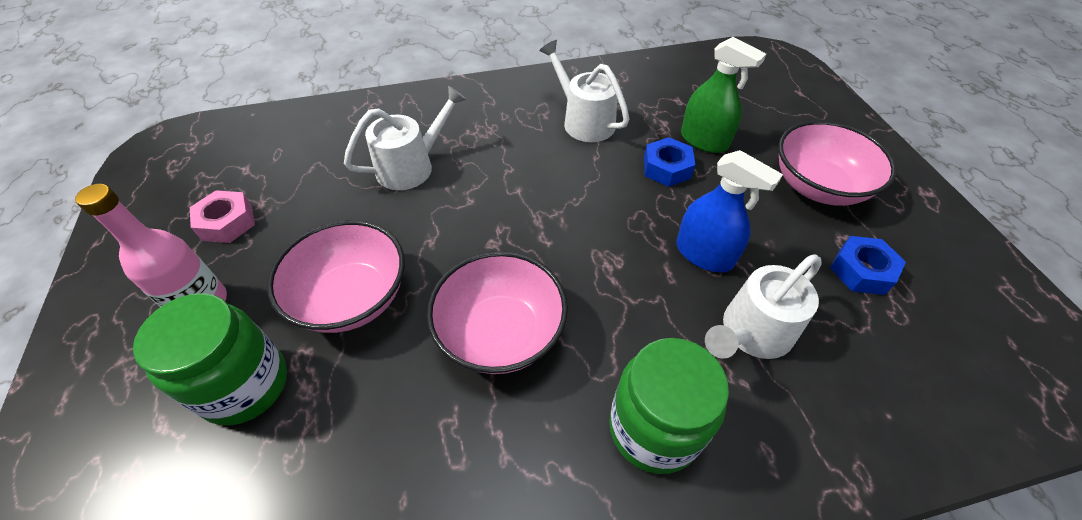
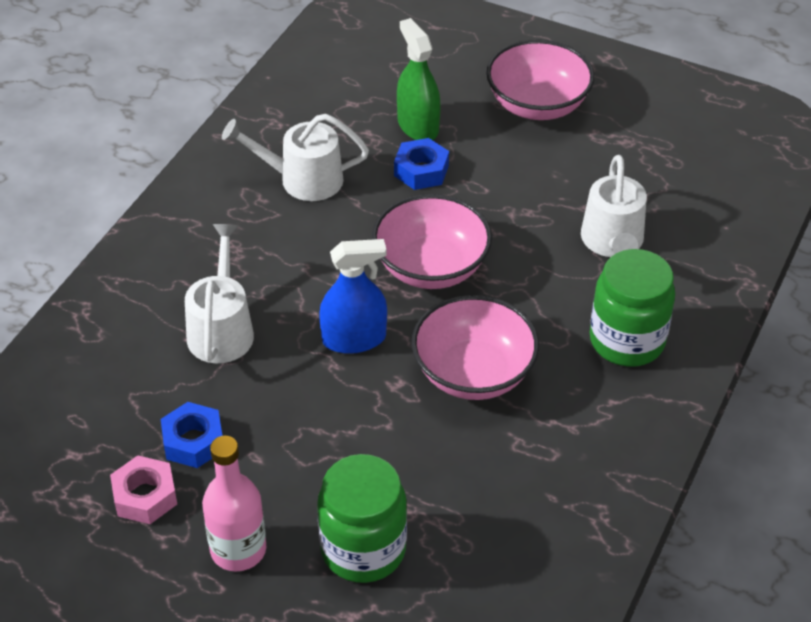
camera: 50 degrees left, 5 degrees down
(352, 298) = (342, 445): pink bowl -> pink bowl (431, 267)
(704, 140) = (418, 126): green spray bottle -> green spray bottle turned 105 degrees counterclockwise
(704, 254) = (527, 215): blue spray bottle -> blue spray bottle (354, 339)
(861, 271) = (627, 149): blue nut -> blue nut (193, 441)

